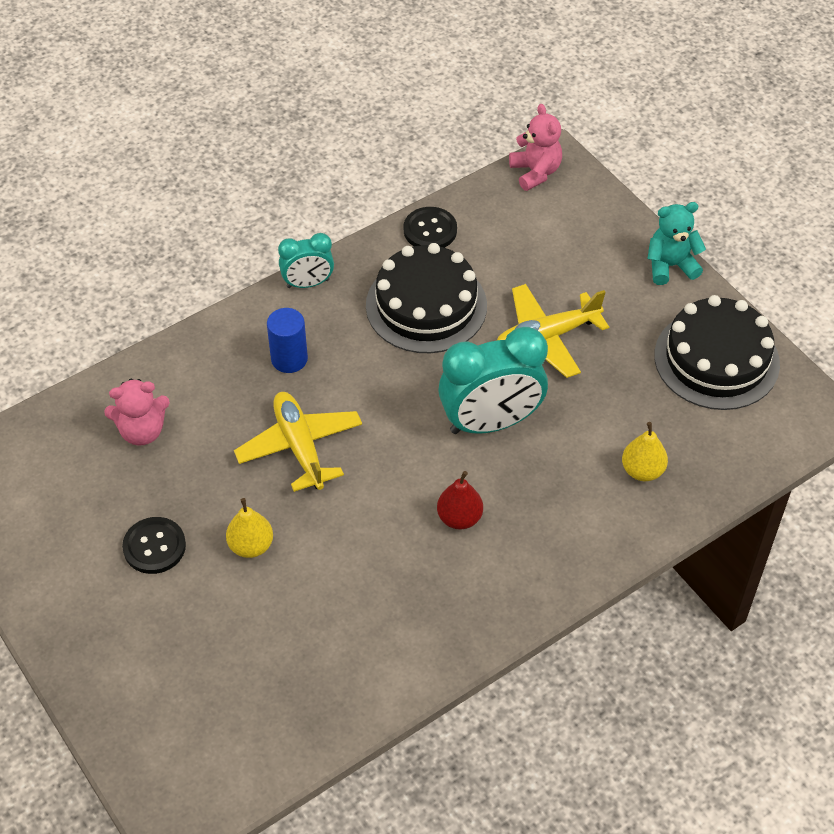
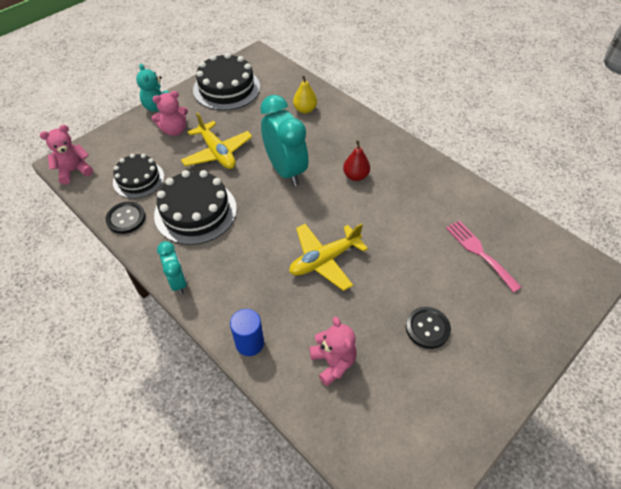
camera: 100 degrees left, 0 degrees up
(251, 546) = (407, 272): yellow pear -> none
(259, 655) = (479, 252): none -> pink fork
(289, 359) = (250, 280): blue cylinder -> blue cylinder (249, 343)
(504, 242) = (138, 179): none -> black cake
(610, 285) = (174, 130): none -> pink teddy bear

